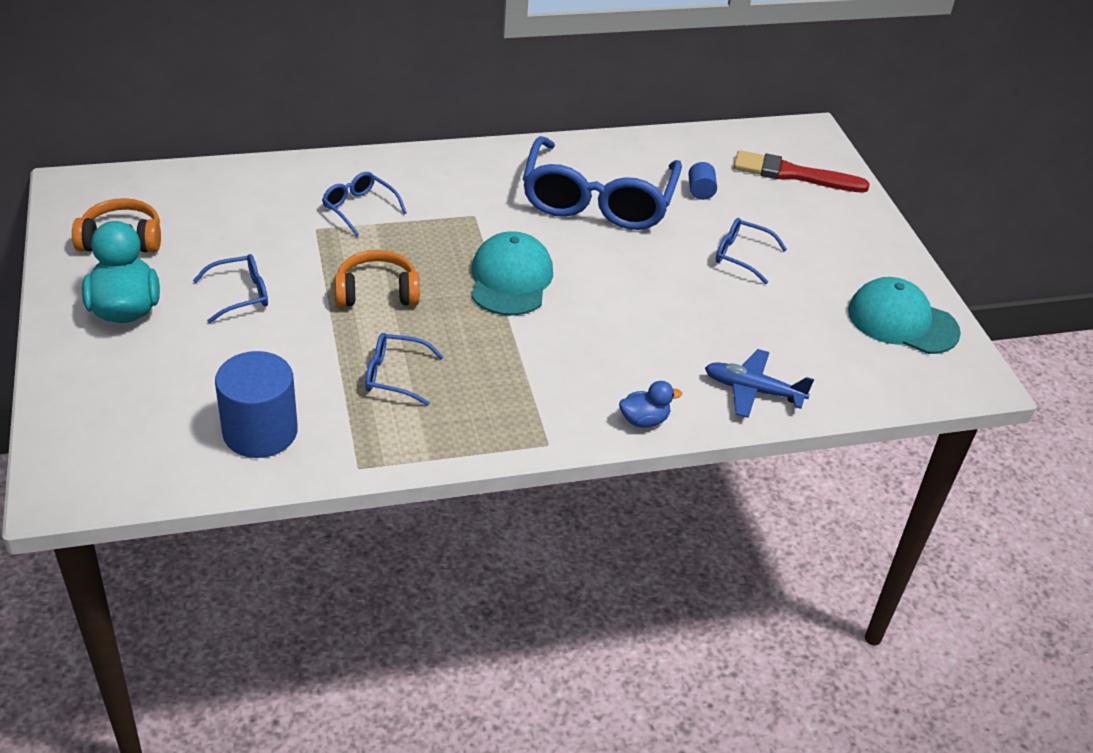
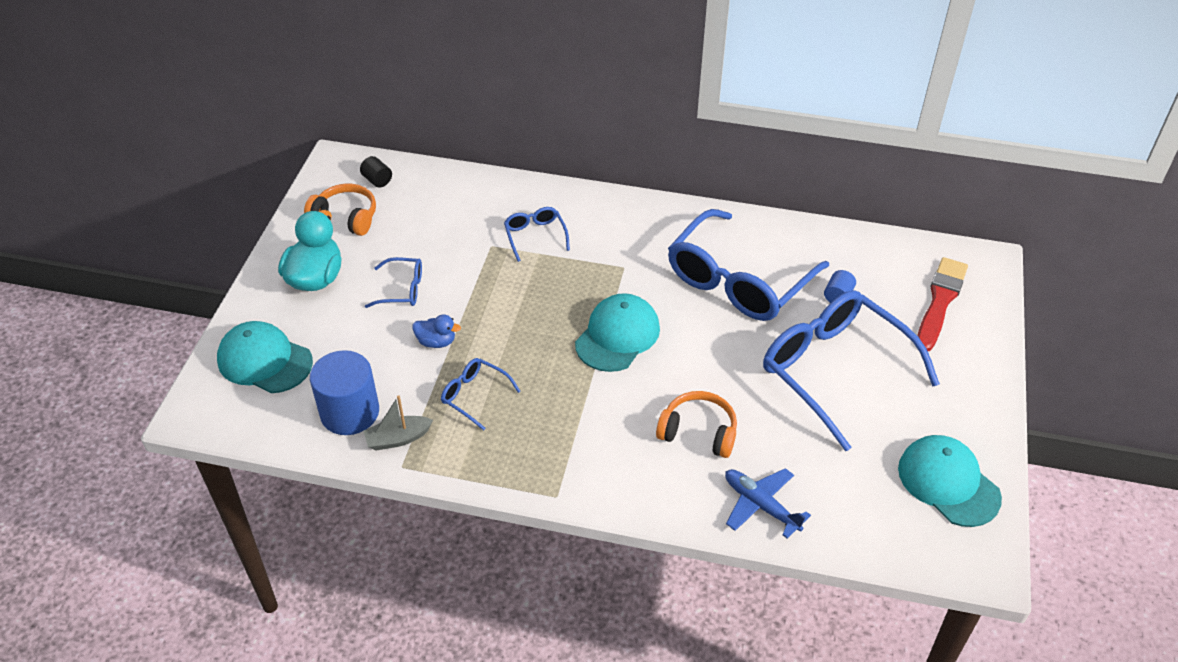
camera: 30 degrees right, 5 degrees up
(117, 409) = (264, 361): none -> turquoise cap
(136, 194) = (377, 180): none -> black cylinder
(335, 441) = (398, 438): none -> grey boat
(377, 292) = (504, 317): orange headphones -> orange headphones (698, 432)
(644, 420) = (648, 501): blue duck -> blue duck (436, 342)
(742, 256) = (835, 371): blue glasses -> blue glasses, size x2.25
(793, 174) = (940, 302): red brush -> red brush turned 75 degrees clockwise

